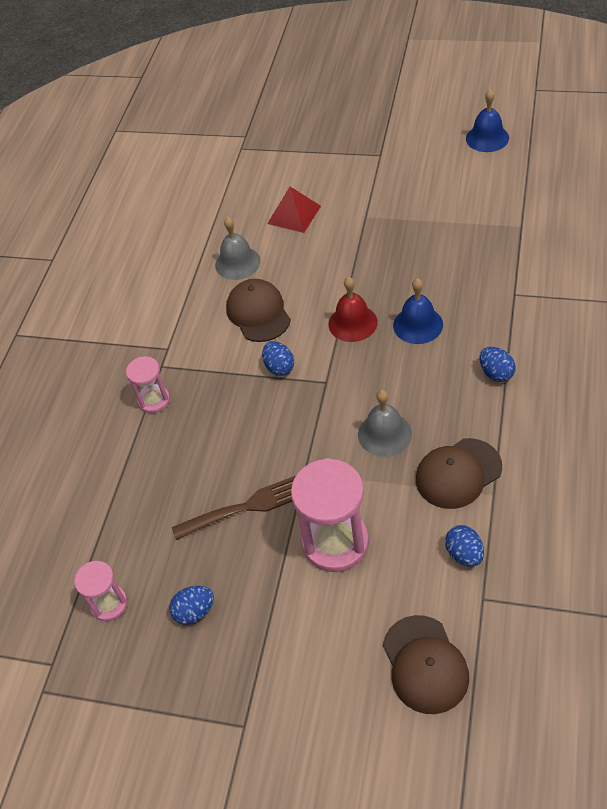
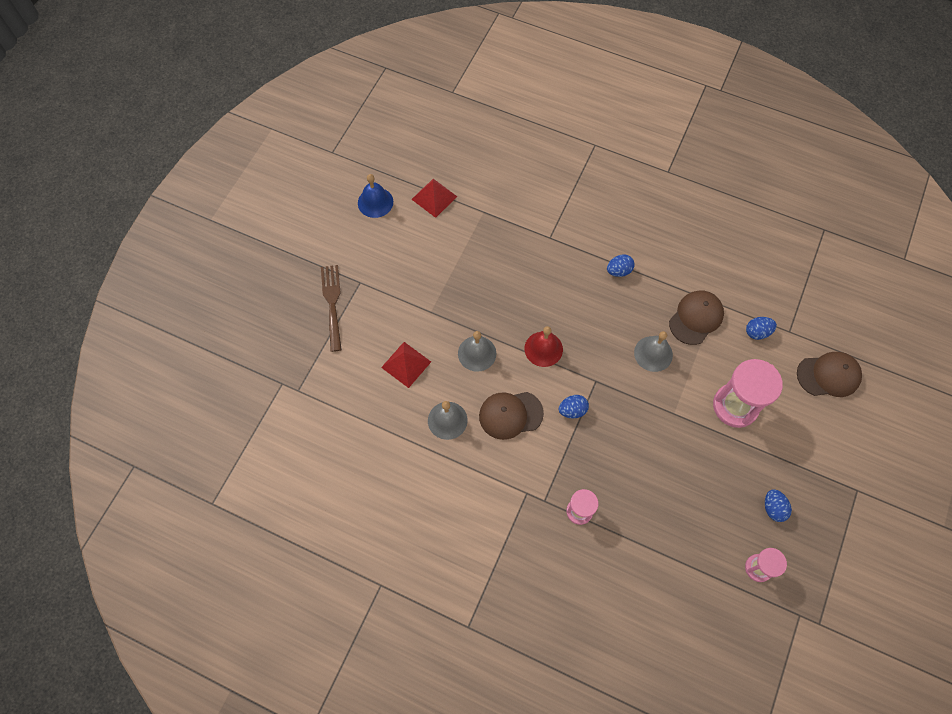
camera: 85 degrees left, 15 degrees up
(248, 506) = (695, 457): brown fork -> brown fork (332, 303)
(326, 266) = (477, 353): none -> grey bell
(418, 325) = (559, 306): blue bell -> none
(458, 473) = (696, 318): brown cap -> brown cap turned 120 degrees counterclockwise
(518, 180) = (434, 197): none -> red pyramid

